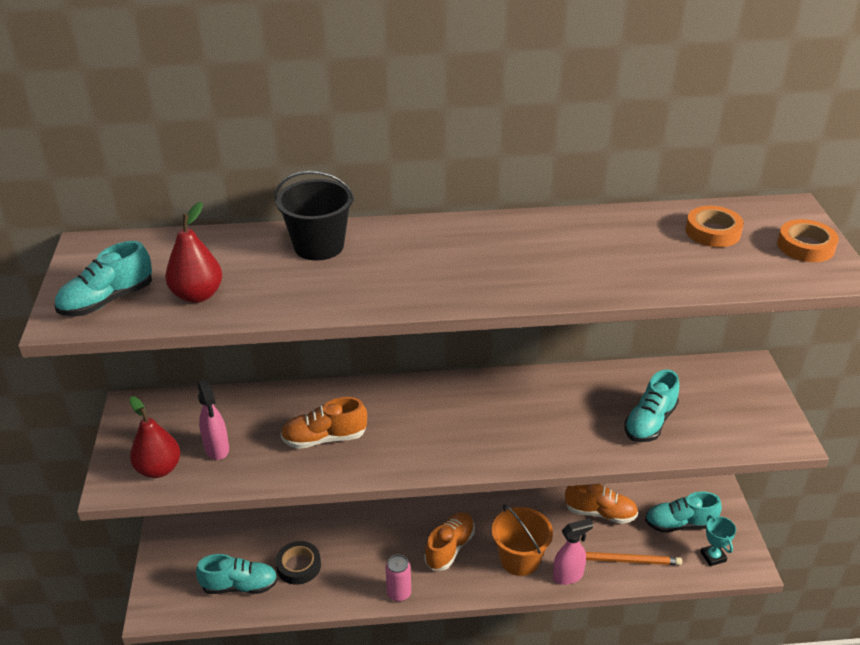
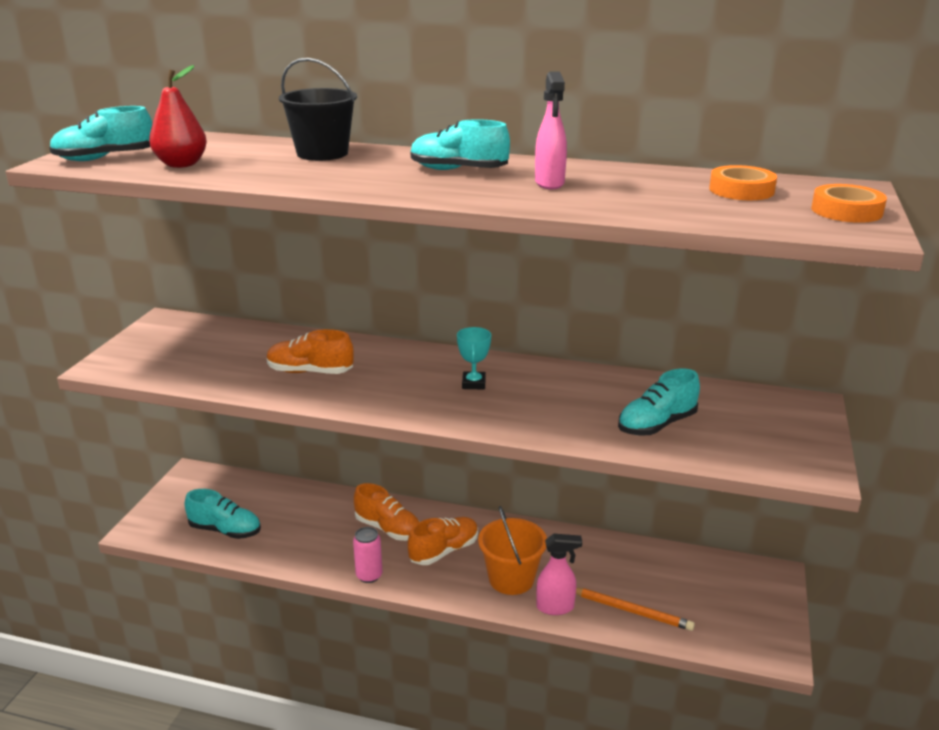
camera: 20 degrees right, 10 degrees down
(159, 469) = (148, 363): red pear -> none
(217, 449) = (208, 360): pink spray bottle -> pink spray bottle (549, 183)
(299, 566) = (289, 528): black tape -> none
(600, 513) = (624, 560): orange shoe -> orange shoe (388, 529)
(680, 524) = (712, 593): turquoise shoe -> turquoise shoe (458, 170)
(713, 557) = (736, 633): turquoise trophy -> turquoise trophy (473, 383)

